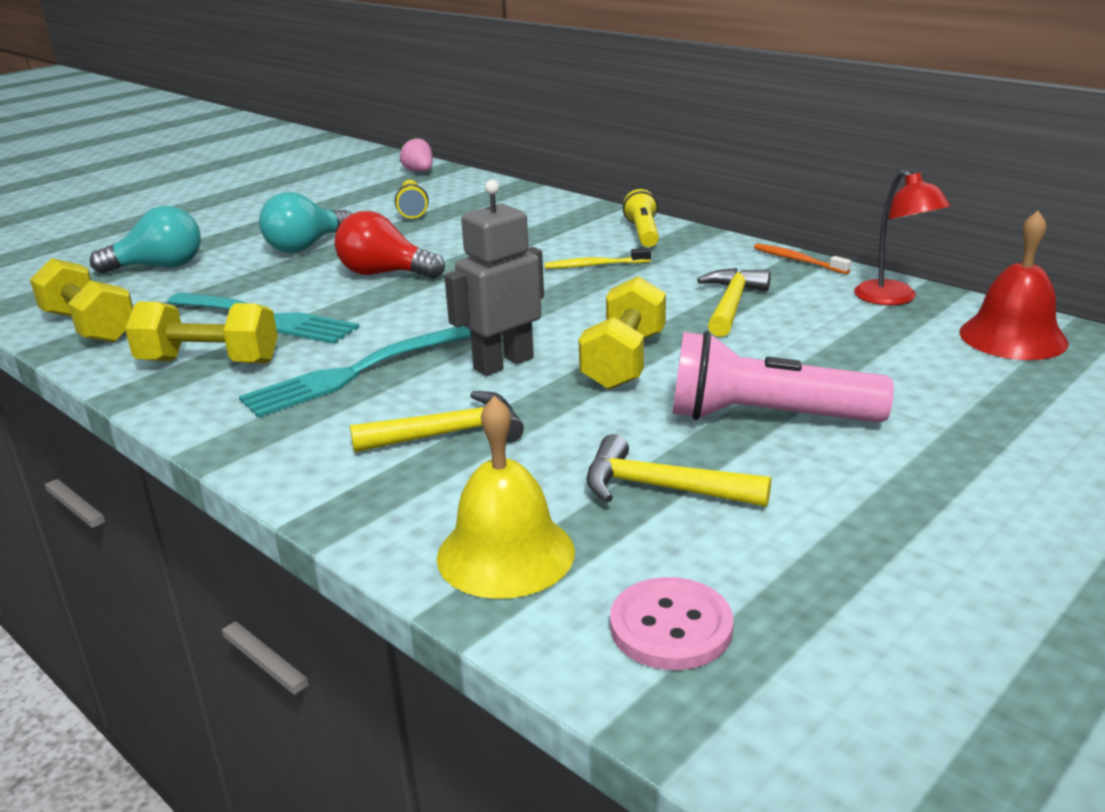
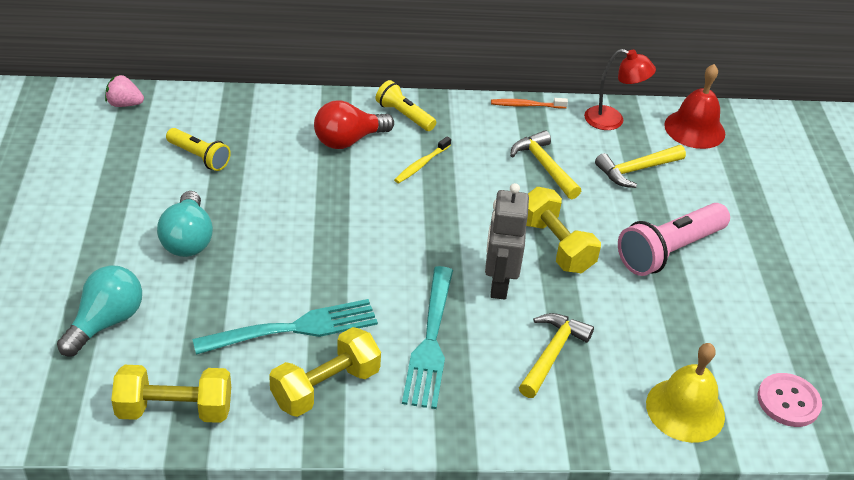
camera: 50 degrees left, 15 degrees up
(384, 274) = (299, 240): red light bulb -> red light bulb (348, 140)
(662, 488) = (689, 327): yellow hammer -> yellow hammer (636, 170)

